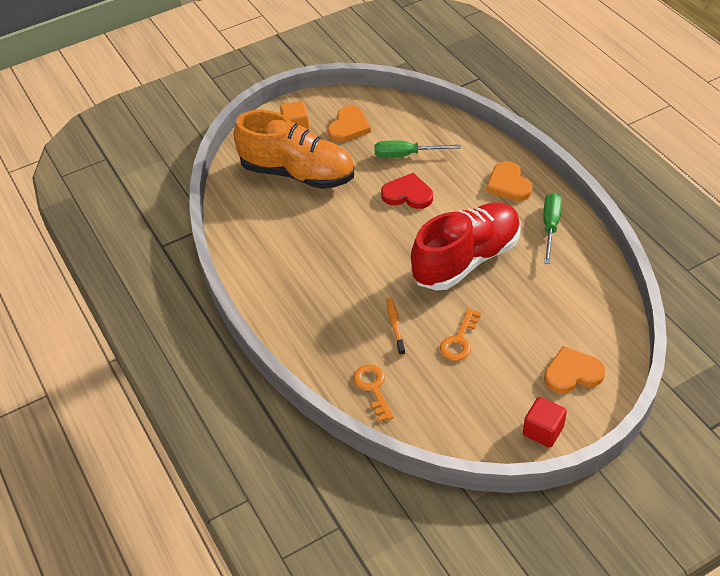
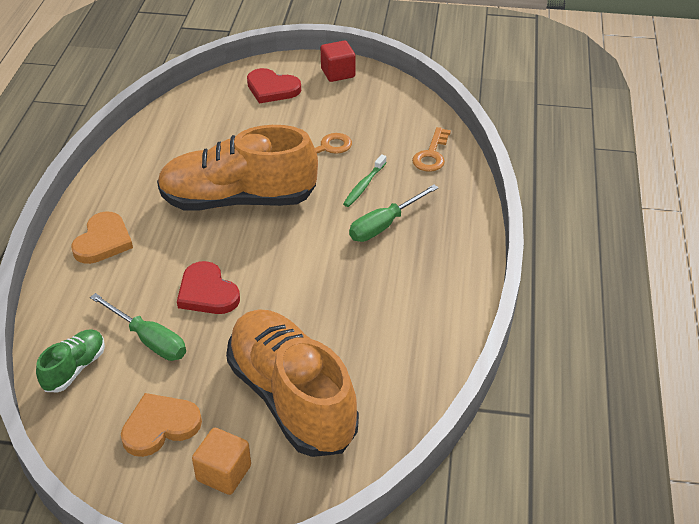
camera: 145 degrees left, 5 degrees down
(395, 326) = (364, 185): orange toothbrush -> green toothbrush
(424, 123) = (74, 369): none -> green shoe
(466, 260) = (238, 200): red shoe -> orange shoe
(550, 226) = (130, 184): green screwdriver -> green screwdriver (384, 225)
(572, 373) = (272, 88): orange heart -> red heart

